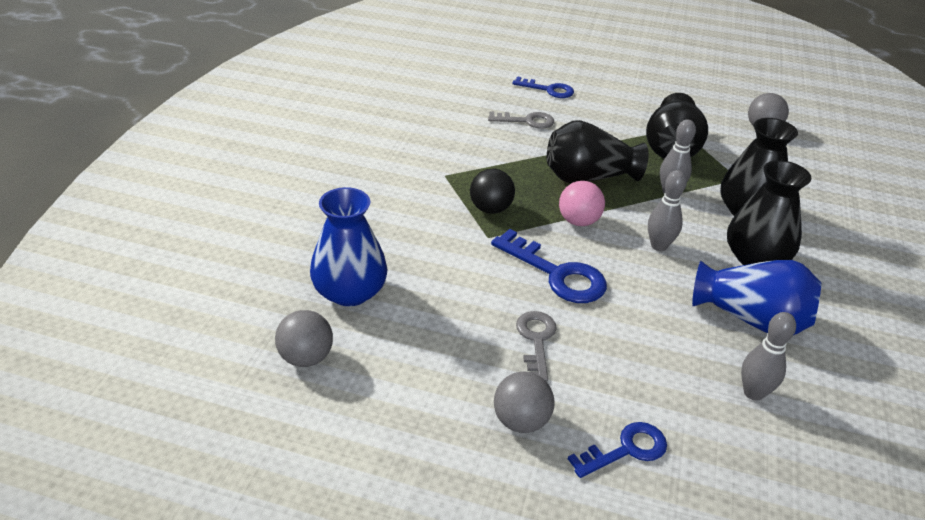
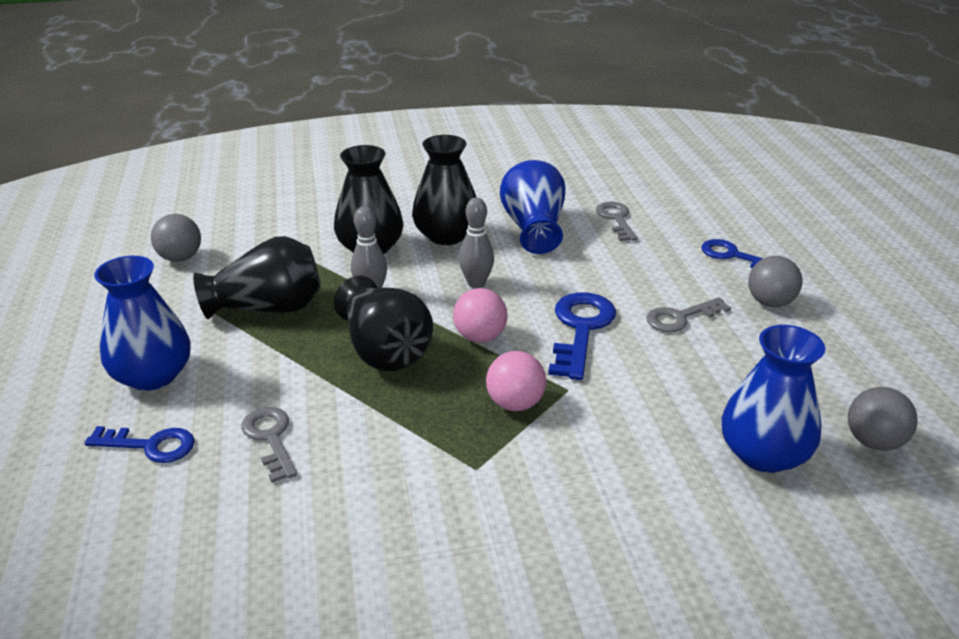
camera: 115 degrees left, 5 degrees down
(490, 209) = (515, 403): black ball -> pink ball
(548, 90) = (150, 445): blue key -> blue key turned 105 degrees clockwise
(614, 99) = (153, 375): none -> blue vase
(753, 393) = (616, 219): grey bowling pin -> grey key

